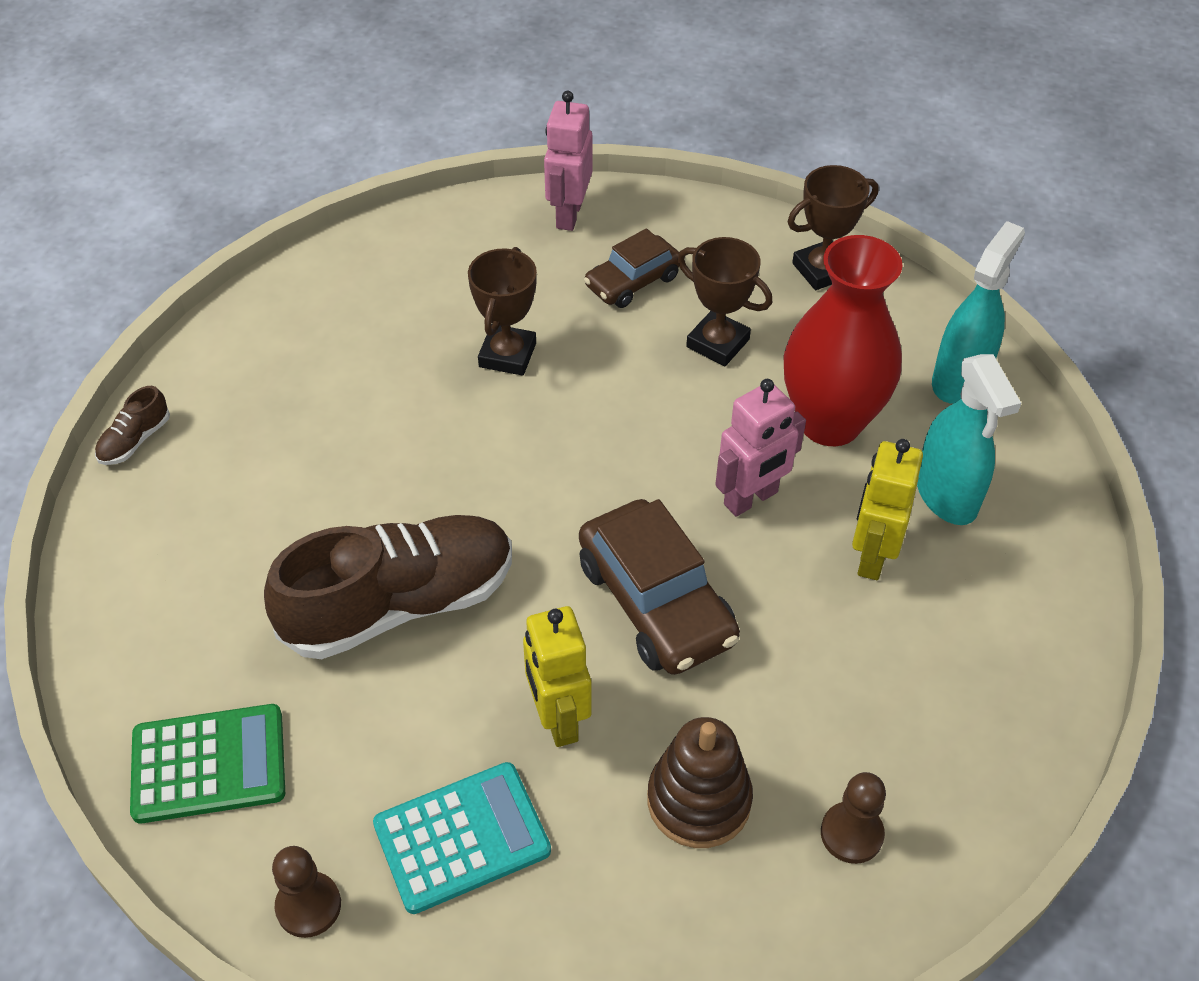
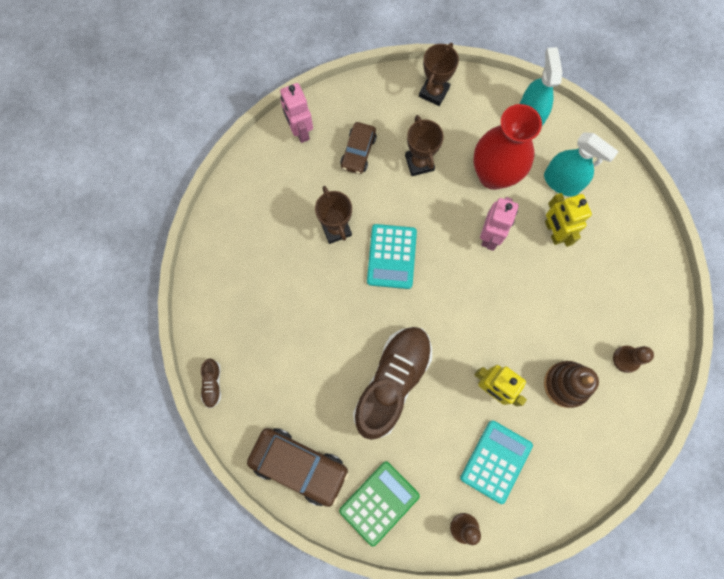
camera: 35 degrees left, 25 degrees up
(560, 436) = (391, 256): none -> turquoise calculator
(656, 602) = (489, 310): brown car -> brown car (299, 465)
(718, 343) = (419, 163): brown trophy -> brown trophy turned 75 degrees clockwise

